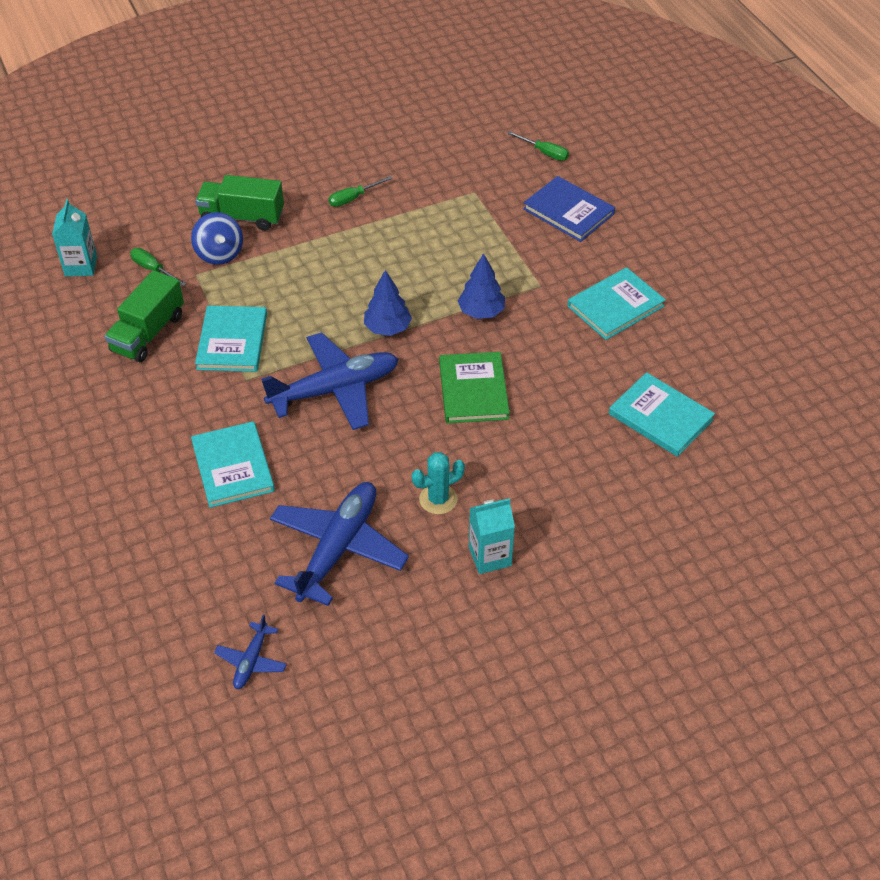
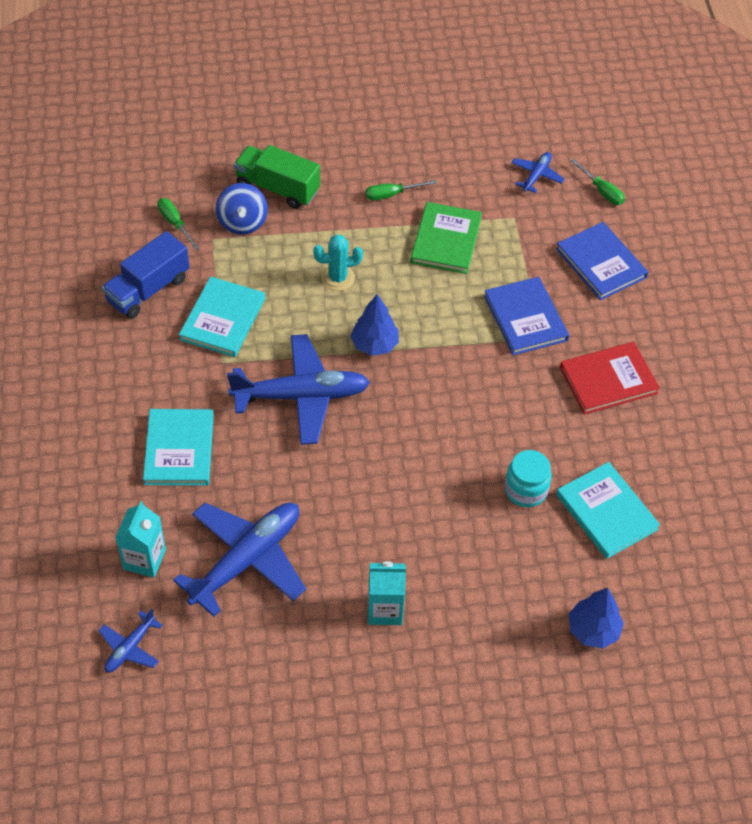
camera: 15 degrees right, 5 degrees up
(81, 266) = (109, 202): turquoise carton -> turquoise carton (144, 559)
(148, 333) = (148, 290): green truck -> blue truck
(438, 499) = (357, 537): turquoise cactus -> turquoise cactus (337, 278)
(473, 390) = (433, 433): green book -> green book (446, 240)
(480, 153) = (536, 175): none -> blue plane
(481, 312) = (472, 351): blue tree -> blue tree (593, 630)
(519, 272) = (525, 318): none -> blue book
(579, 417) = (525, 490): none -> turquoise jar
(615, 306) = (608, 380): turquoise book -> red book

